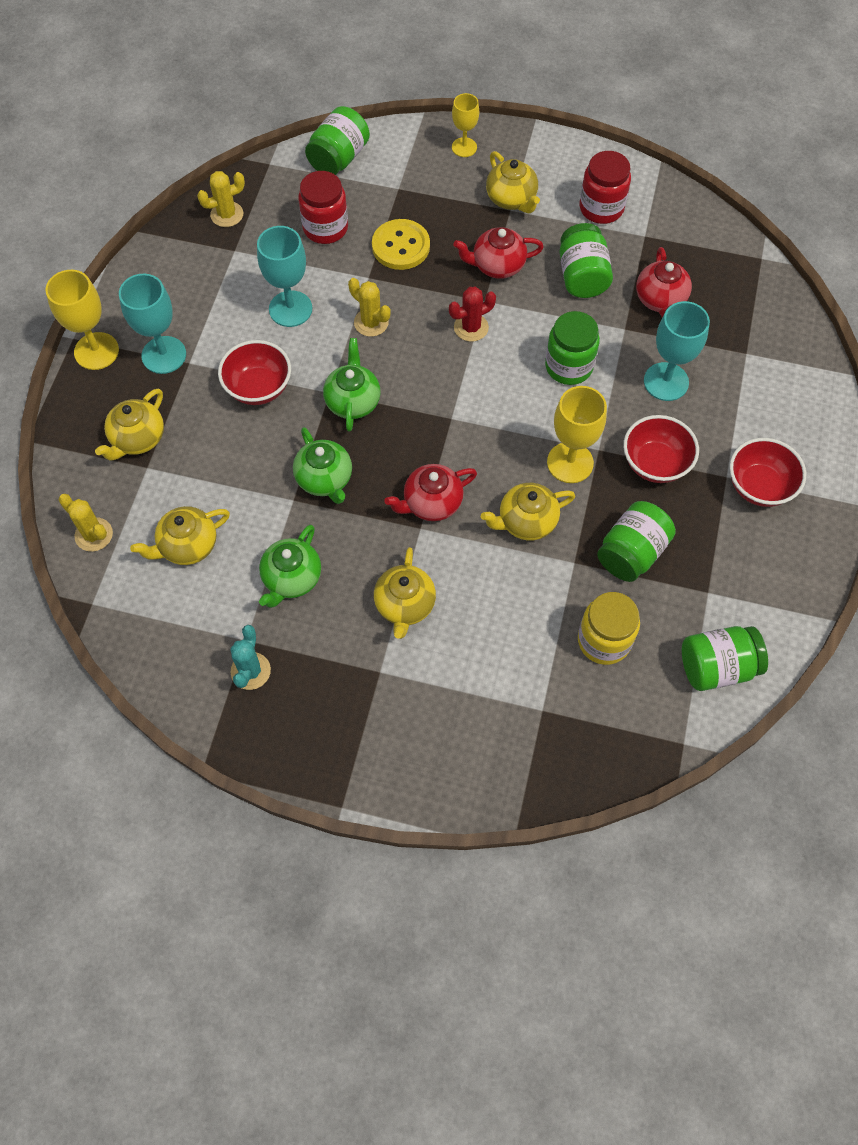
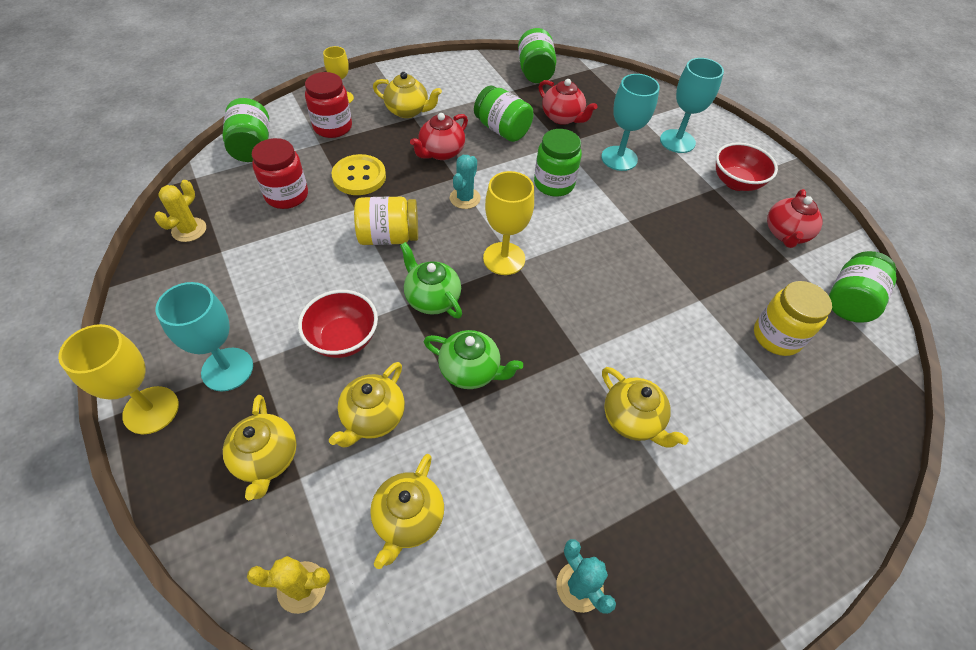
camera: 45 degrees left, 10 degrees down
(290, 309) = (313, 265): turquoise goblet -> turquoise goblet (677, 141)
(291, 579) = (527, 472): green teapot -> none
(371, 322) = (389, 237): yellow cactus -> yellow jar
(431, 503) = (567, 330): red teapot -> red teapot (785, 234)
(471, 327) = (465, 198): red cactus -> turquoise cactus
(526, 521) = (641, 296): yellow teapot -> yellow teapot (373, 417)
(570, 462) = (622, 240): yellow goblet -> yellow goblet (504, 258)
(601, 208) = (470, 88): red jar -> red jar (332, 127)
(631, 552) = (722, 268): green jar -> green jar (535, 72)
(655, 463) = (669, 207): red bowl -> none

